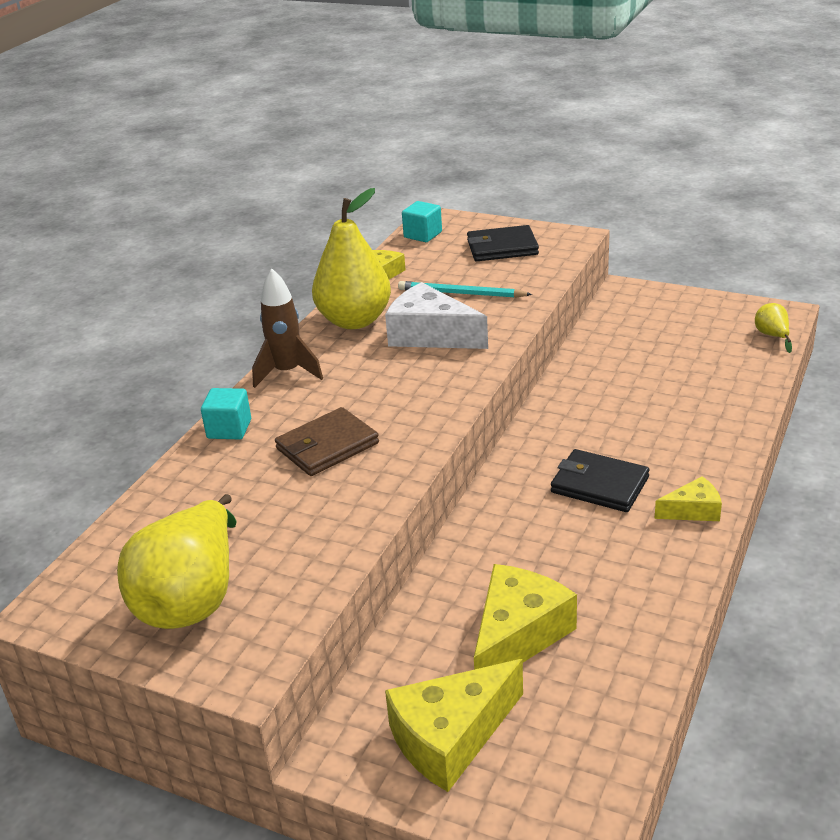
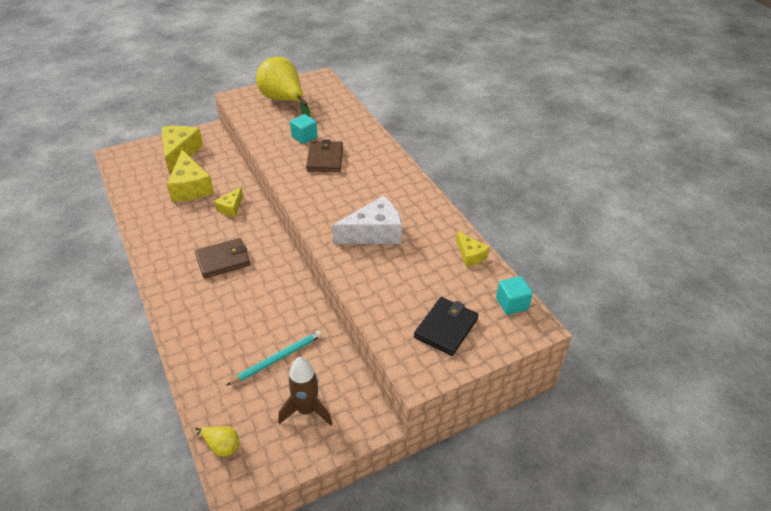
camera: 125 degrees right, 10 degrees up
(229, 429) = (374, 142): turquoise cube -> turquoise cube (304, 137)
(287, 372) = (400, 174): brown rocket -> brown rocket (306, 410)
(354, 320) = (425, 216): yellow pear -> none
(461, 293) = (405, 270): turquoise pencil -> turquoise pencil (277, 358)
(599, 485) = (223, 260): black wallet -> brown wallet
(693, 510) = (166, 275): yellow cheese -> yellow cheese (231, 207)

